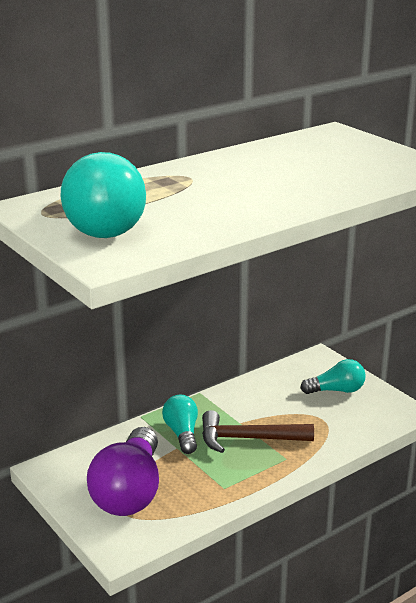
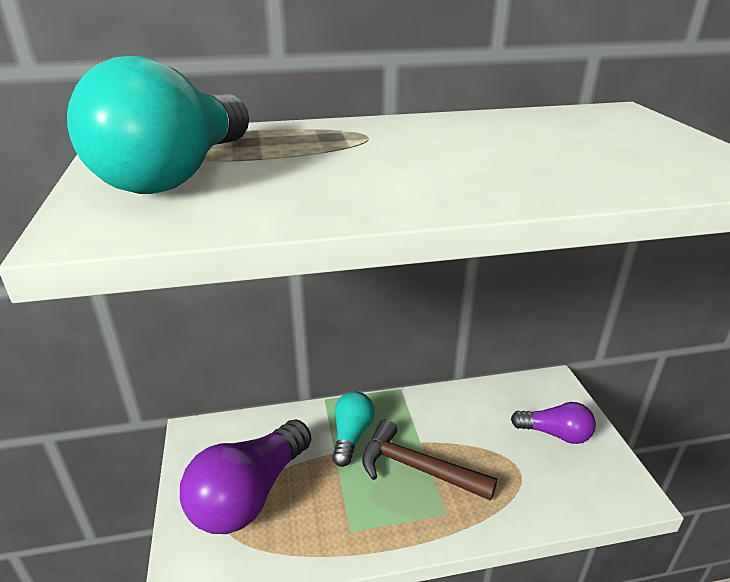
camera: 25 degrees right, 5 degrees up
(336, 390) = (555, 434): turquoise light bulb -> purple light bulb

